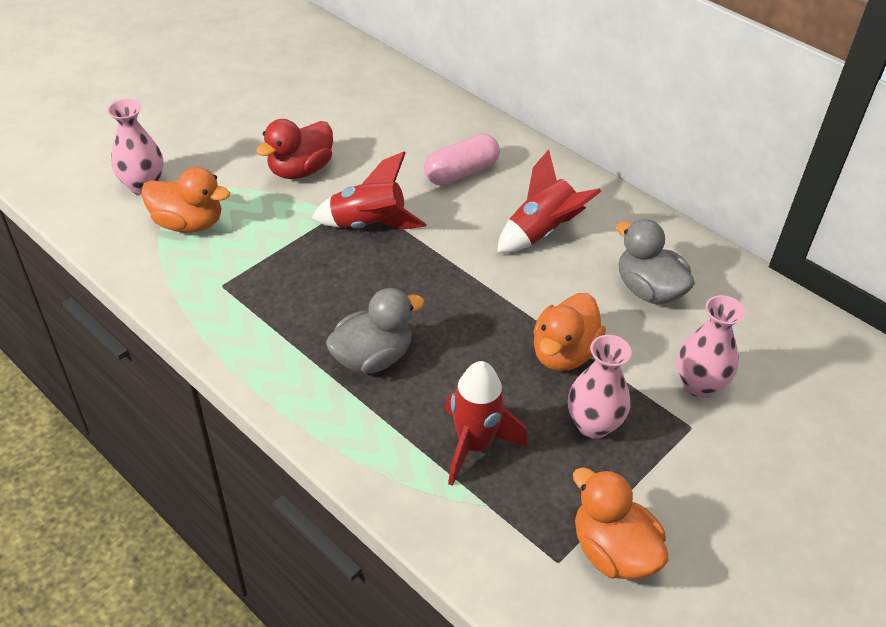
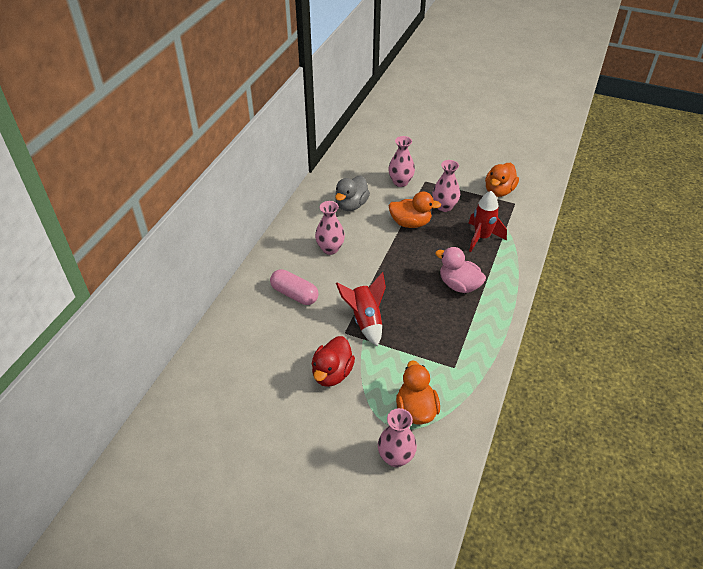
camera: 110 degrees left, 0 degrees up
(300, 170) = (332, 373): red duck -> red duck turned 90 degrees clockwise
(373, 357) = (459, 285): grey duck -> pink duck
(541, 232) = (330, 249): red rocket -> pink vase

